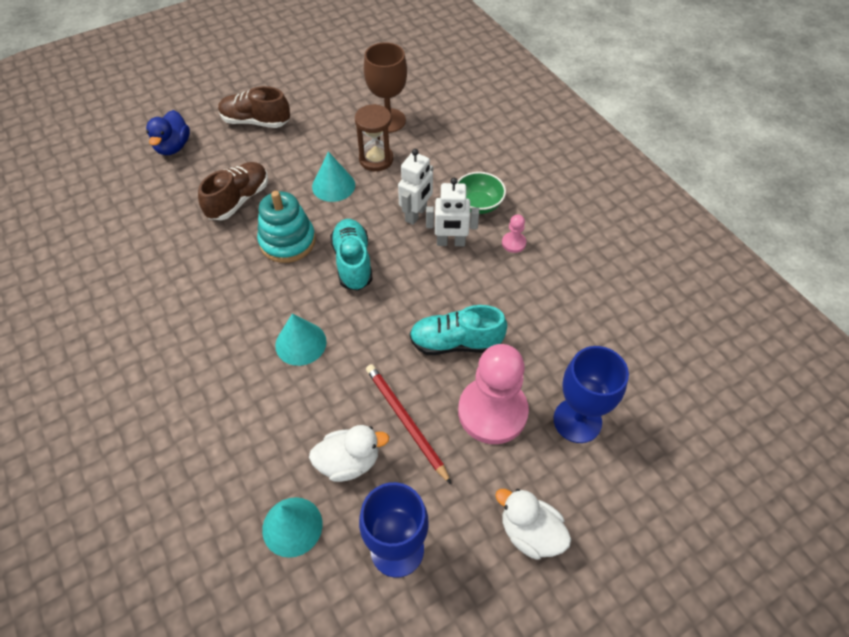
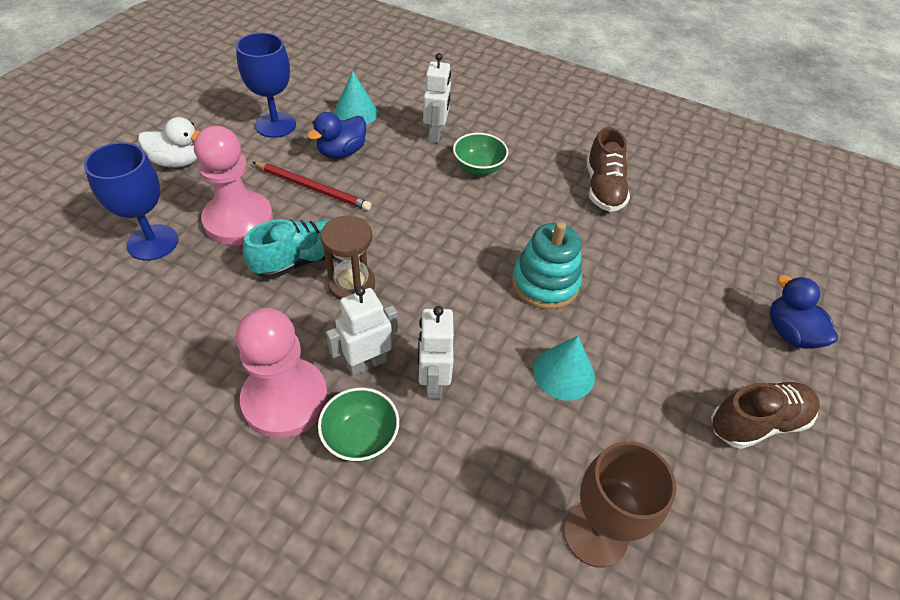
camera: 145 degrees right, 5 degrees down
(232, 442) = (436, 133): none -> white robot
(233, 373) = (478, 168): none -> green bowl
(238, 200) = (642, 304): brown shoe -> brown shoe (603, 188)
(301, 343) = (445, 205): turquoise cone -> none
(349, 462) = (341, 152): white duck -> blue duck
(353, 262) = (459, 291): turquoise shoe -> none
(376, 159) = (548, 443): brown hourglass -> brown hourglass (351, 284)
(513, 243) = (285, 399): pink pawn -> pink pawn, size x2.43

